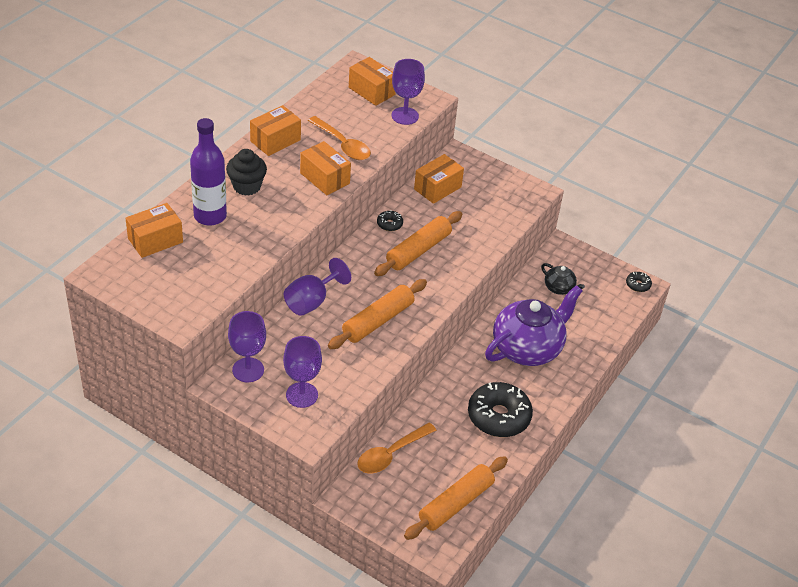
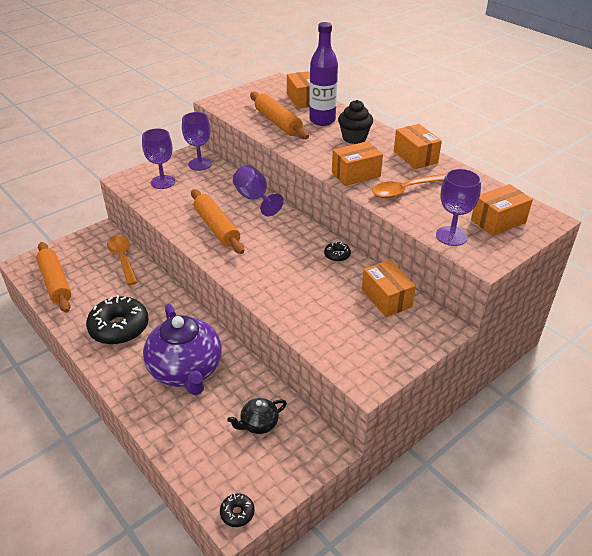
camera: 110 degrees right, 5 degrees down
(418, 250) = (294, 266): orange rolling pin -> orange rolling pin (278, 122)

